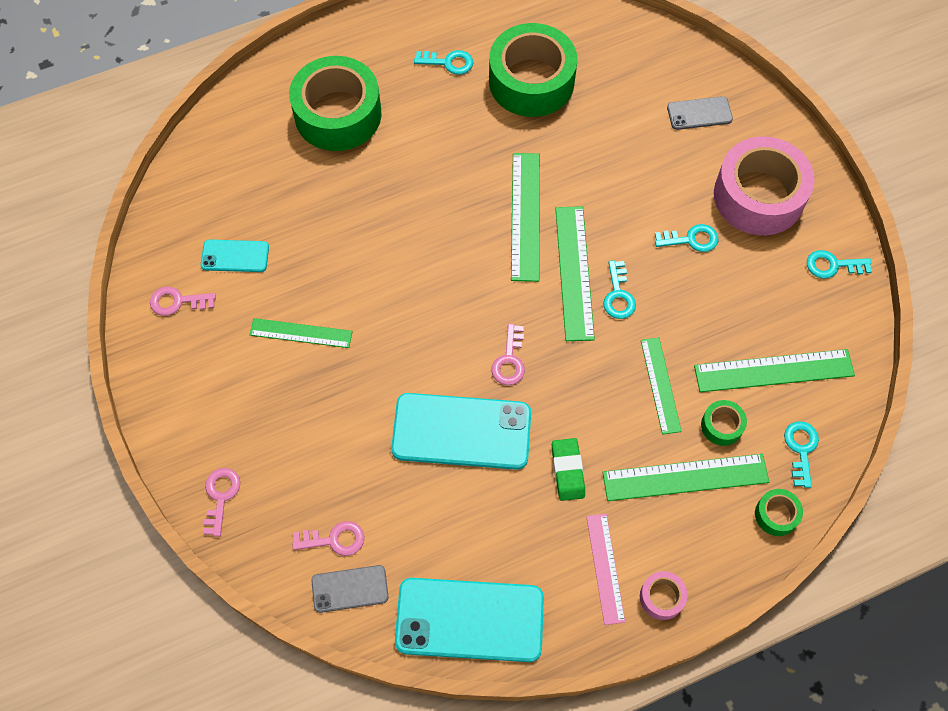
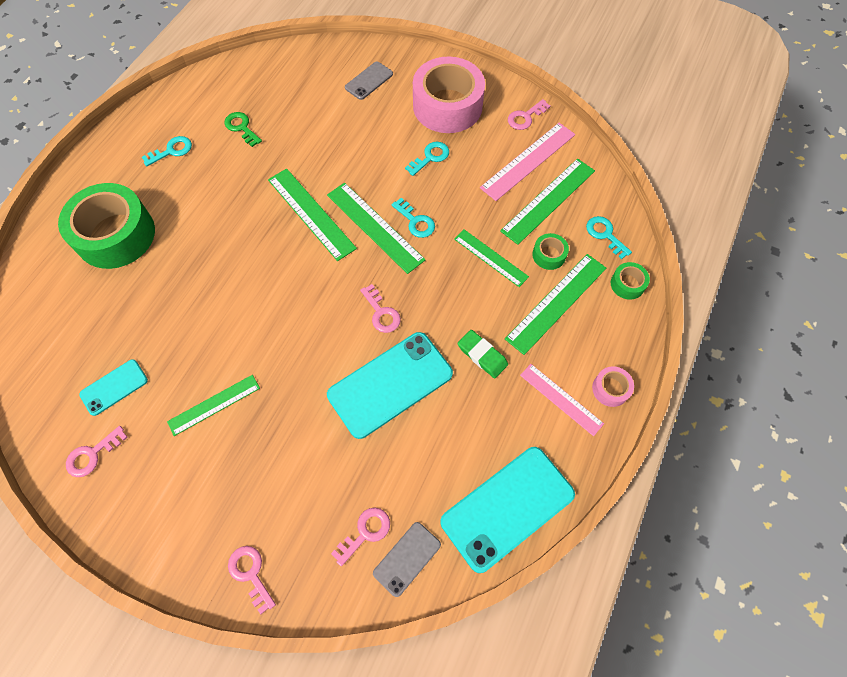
camera: 40 degrees left, 0 degrees up
(531, 81) = (241, 127): green tape -> green key
(791, 314) = (528, 161): none -> pink ruler
(832, 265) = (525, 117): turquoise key -> pink key

